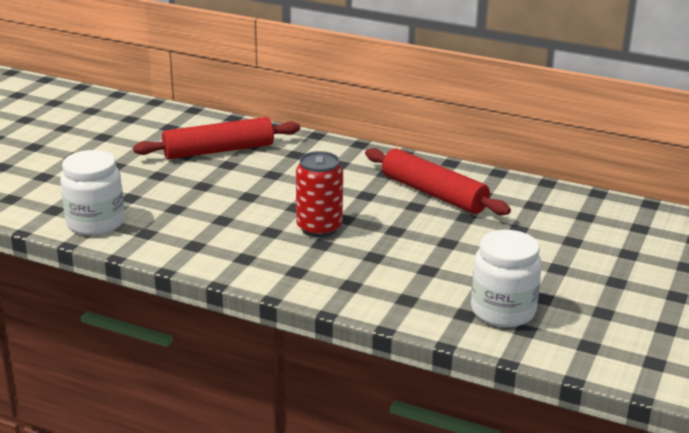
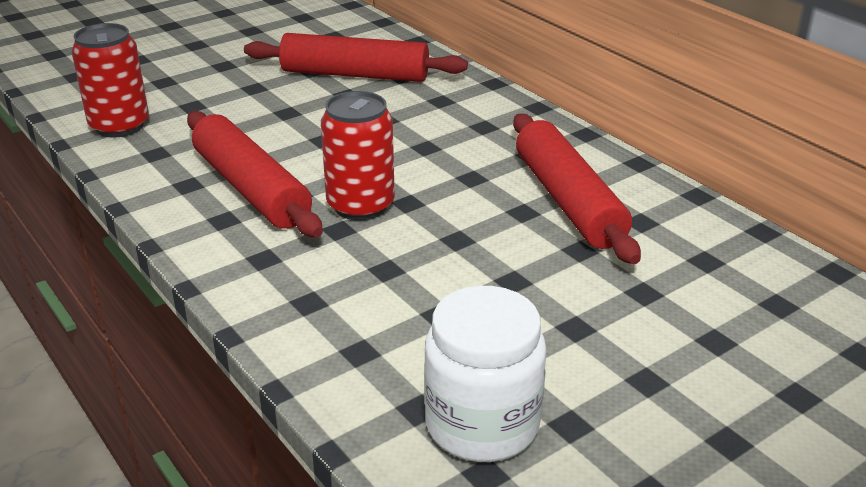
camera: 30 degrees right, 5 degrees up
(95, 223) = (119, 126): white jar -> red can
(239, 236) = (251, 188): none -> red rolling pin

